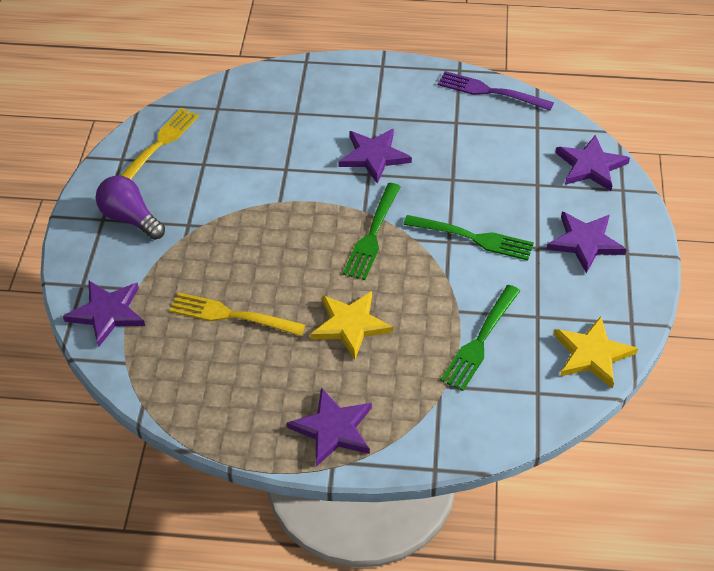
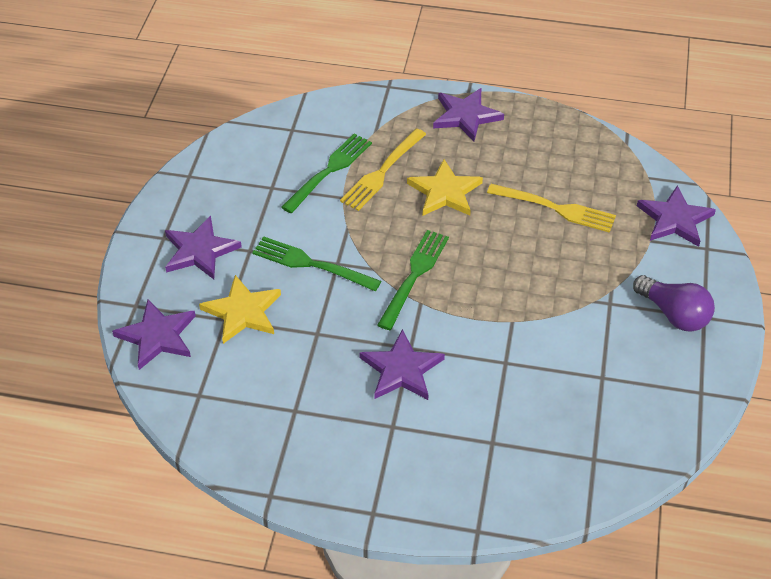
camera: 175 degrees left, 0 degrees up
(159, 145) = (659, 408): yellow fork -> yellow fork (382, 172)
(490, 92) = (239, 453): purple fork -> none
(592, 354) = (234, 153): yellow star -> yellow star (242, 312)

